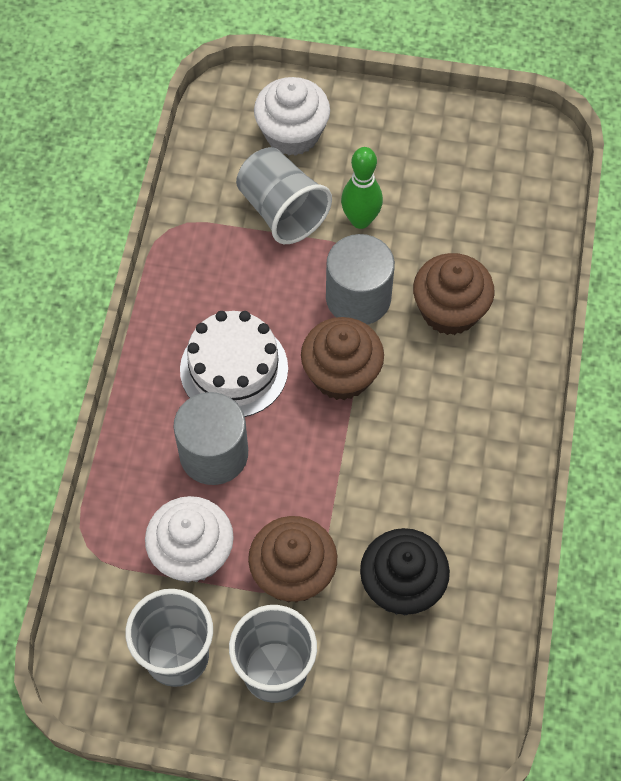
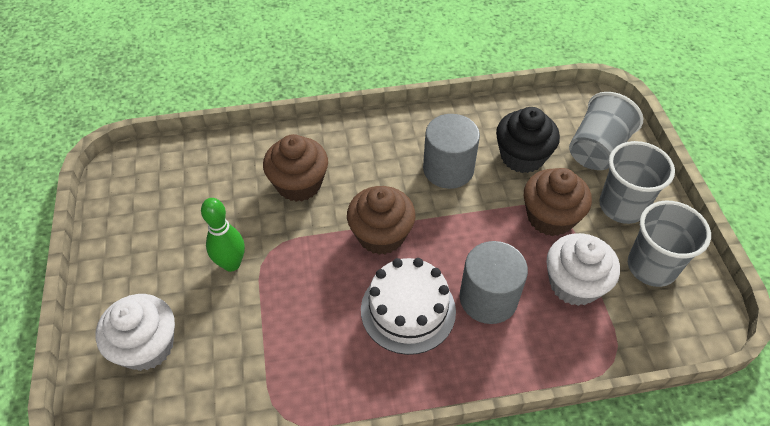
camera: 110 degrees left, 10 degrees down
(282, 210) = (237, 326): grey cup -> grey cup (596, 149)
(358, 298) = (308, 244): grey cylinder -> grey cylinder (448, 169)

